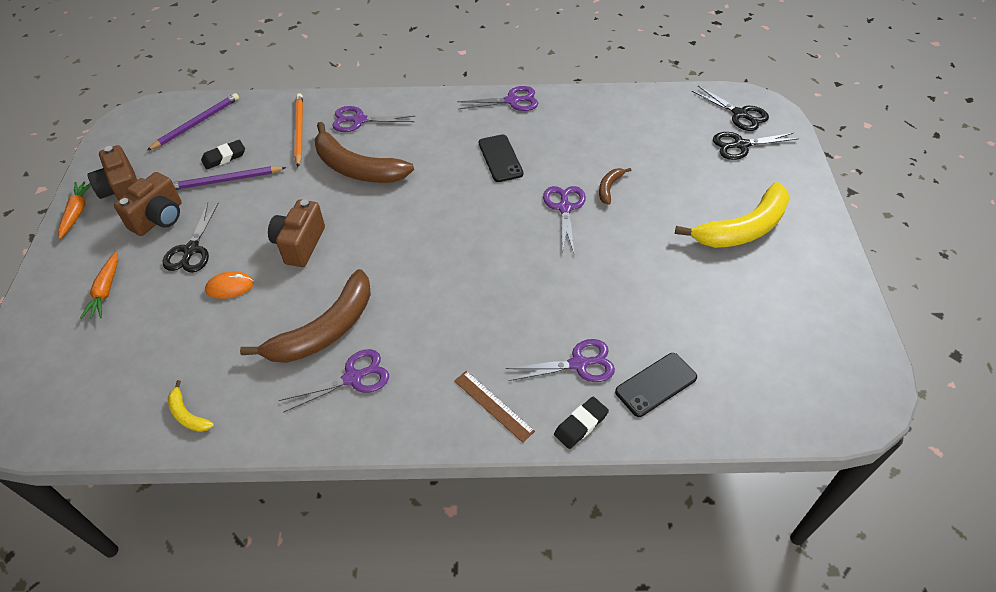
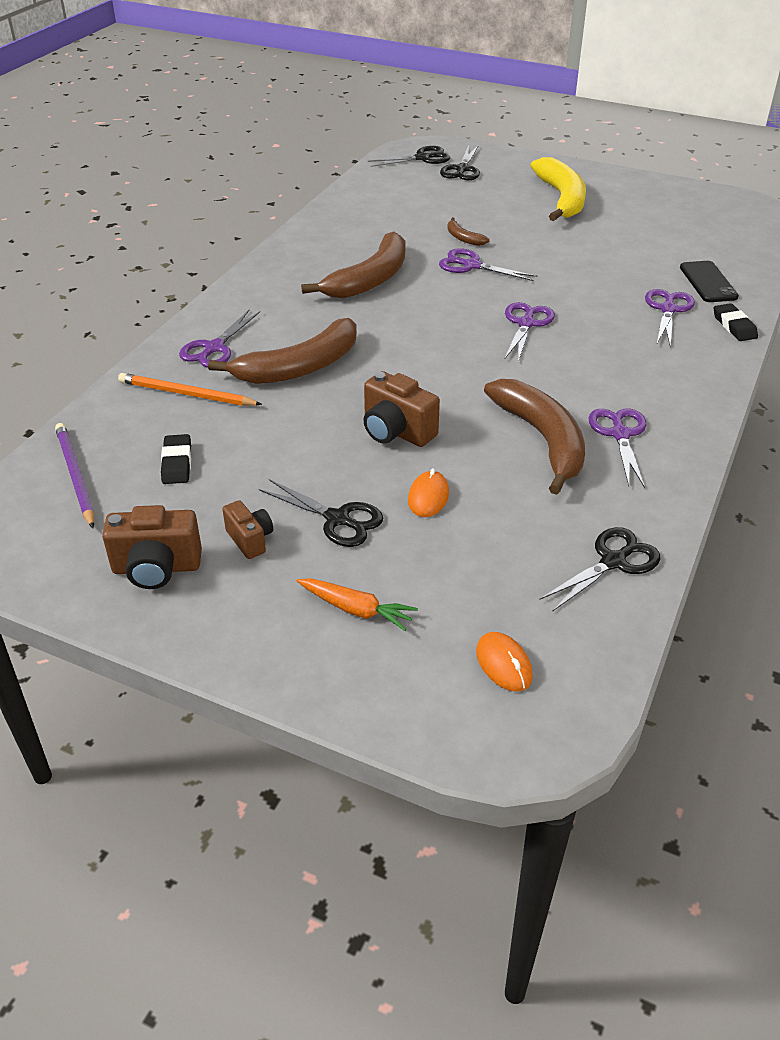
camera: 65 degrees left, 10 degrees down
(69, 380) = (503, 664): none -> orange mouse
(77, 212) = (162, 623): orange carrot -> none
(159, 218) = (250, 540): brown camera -> brown camera, size x0.62
(187, 414) = (613, 561): yellow banana -> black scissors
(225, 180) = (226, 469): purple pencil -> none
(493, 405) = (694, 362): brown ruler -> none
(500, 158) = (370, 279): black phone -> brown banana
(512, 101) = (286, 251): purple scissors -> purple scissors (526, 324)

